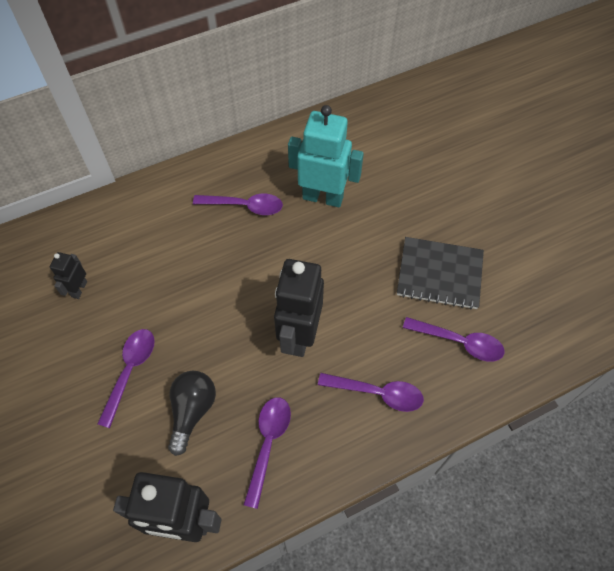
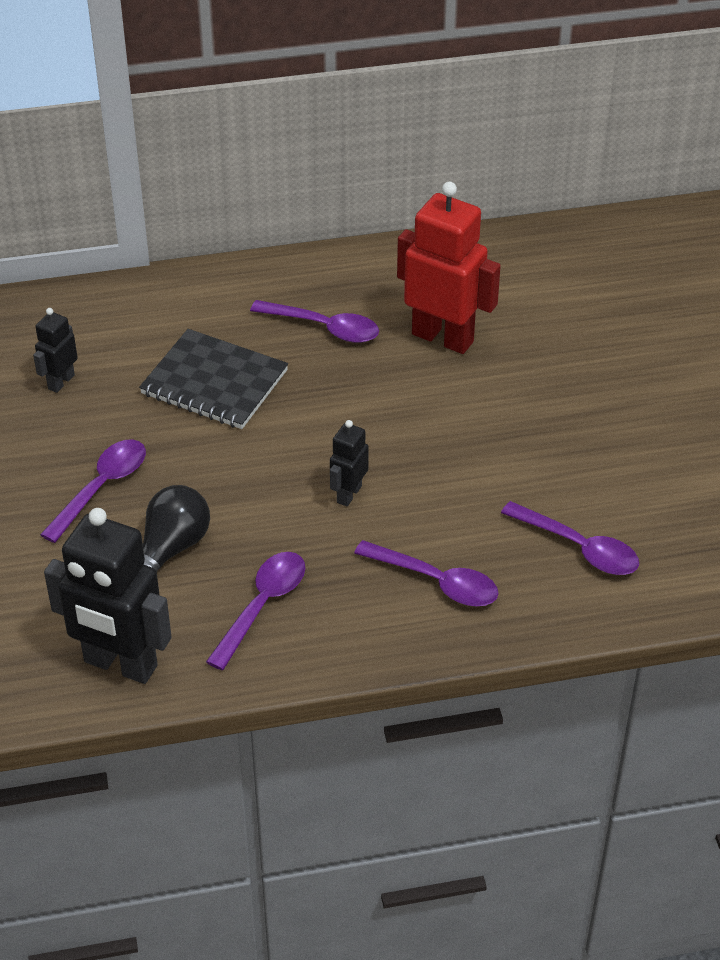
camera: 15 degrees right, 15 degrees down
(299, 335) = (348, 494): black robot -> black robot, size x0.49
(323, 197) = (443, 337): turquoise robot -> red robot
(439, 274) = (581, 463): black notebook -> black notebook (214, 382)

